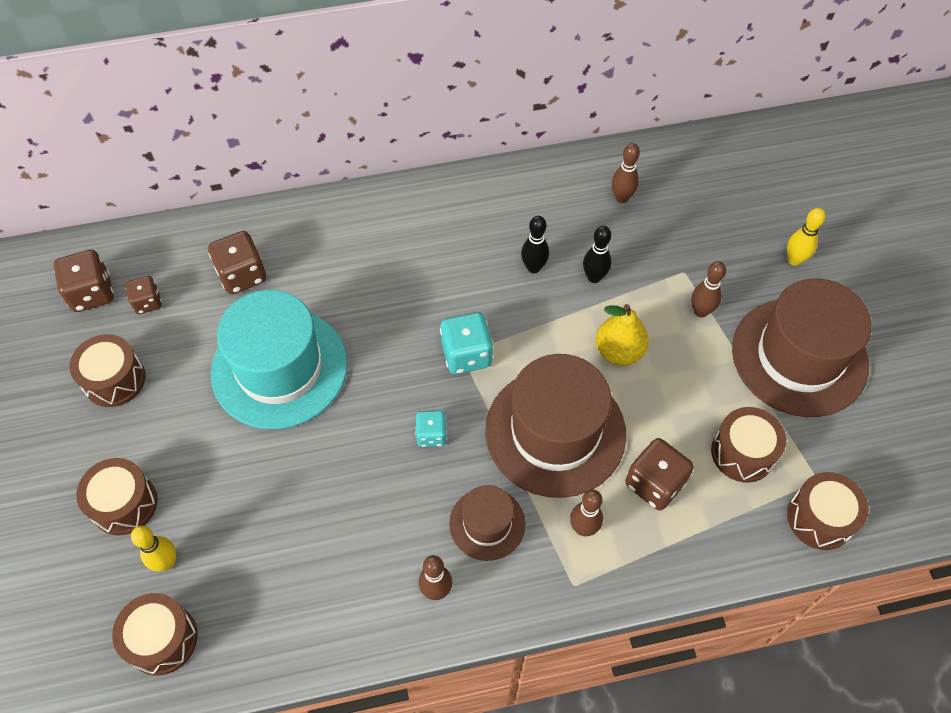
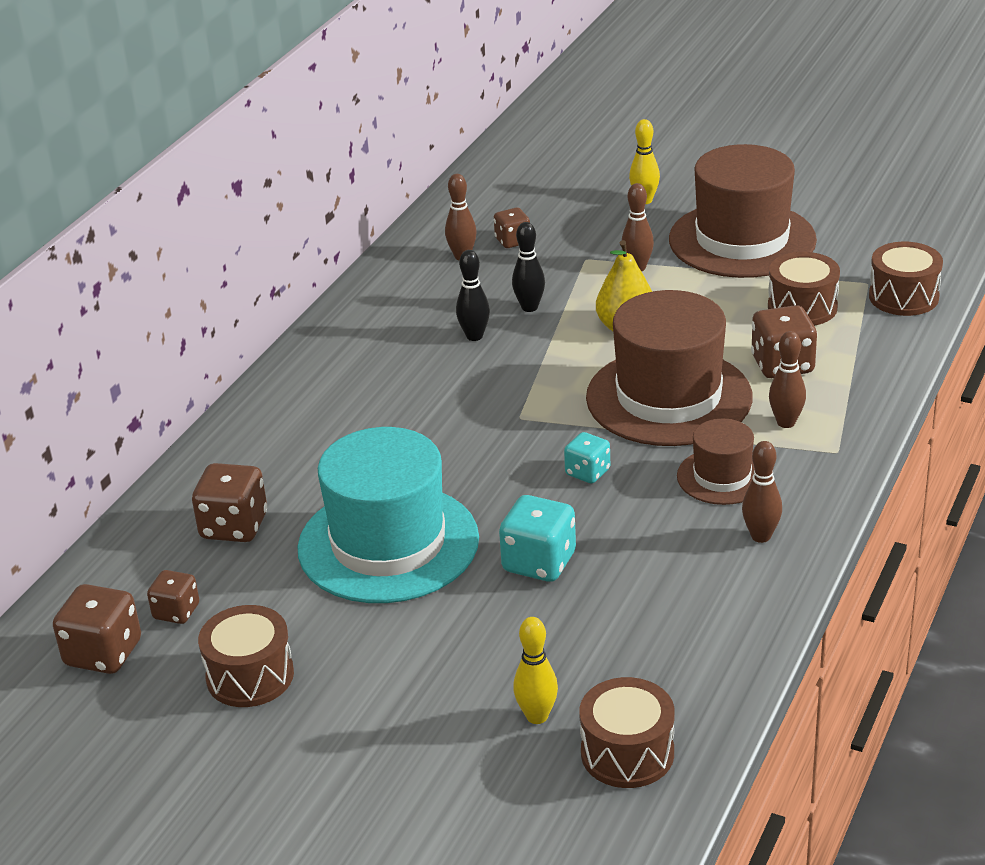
camera: 50 degrees left, 25 degrees down
(124, 504) = (426, 725): brown drum -> none
(466, 354) = (522, 415): turquoise dice -> turquoise dice (539, 562)
(666, 214) = (512, 241): none -> brown dice

